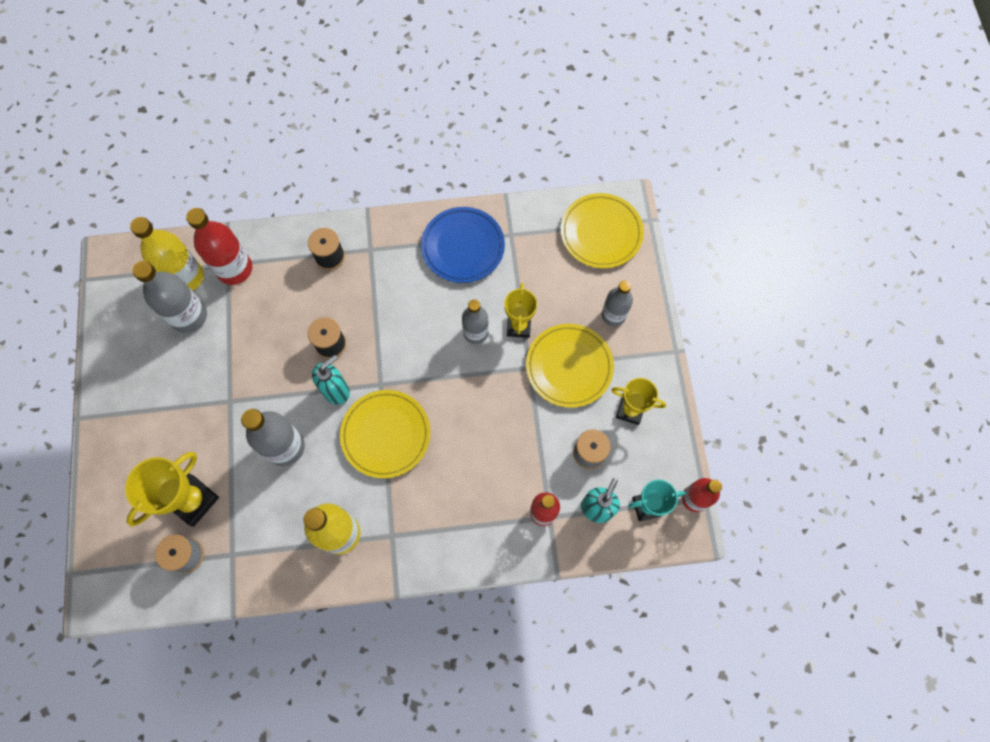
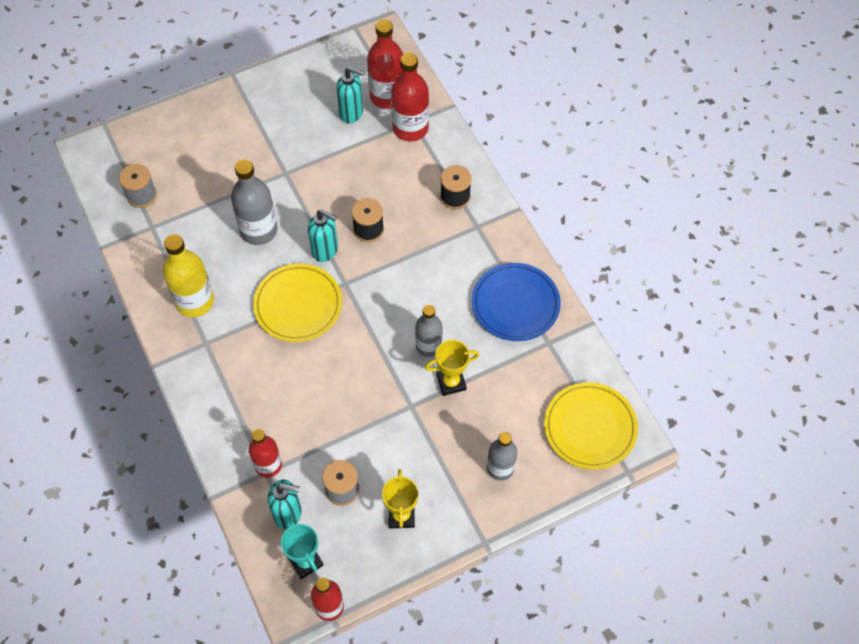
camera: 70 degrees right, 10 degrees down
(186, 277) = (387, 96): yellow bottle -> red bottle
(189, 316) = (351, 113): grey bottle -> turquoise soap dispenser
(193, 500) = (189, 181): yellow trophy -> none
(569, 366) = (426, 442): yellow plate -> none

